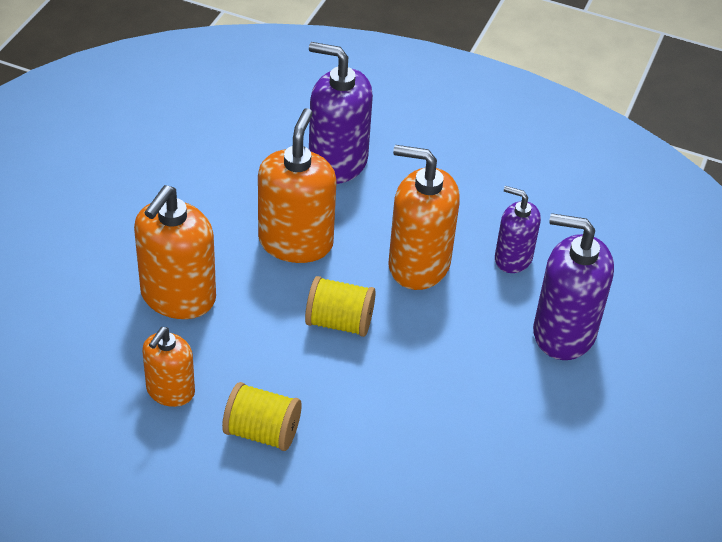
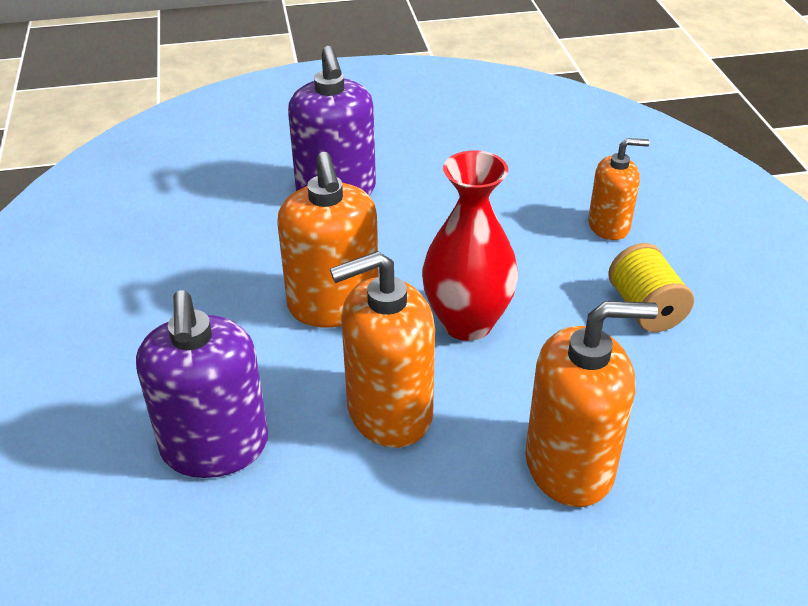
camera: 120 degrees left, 5 degrees down
(170, 391) = (684, 394): orange soap dispenser -> orange soap dispenser (609, 226)
(339, 322) = (467, 323): yellow spool -> red vase
(513, 258) = (266, 249): purple soap dispenser -> none

